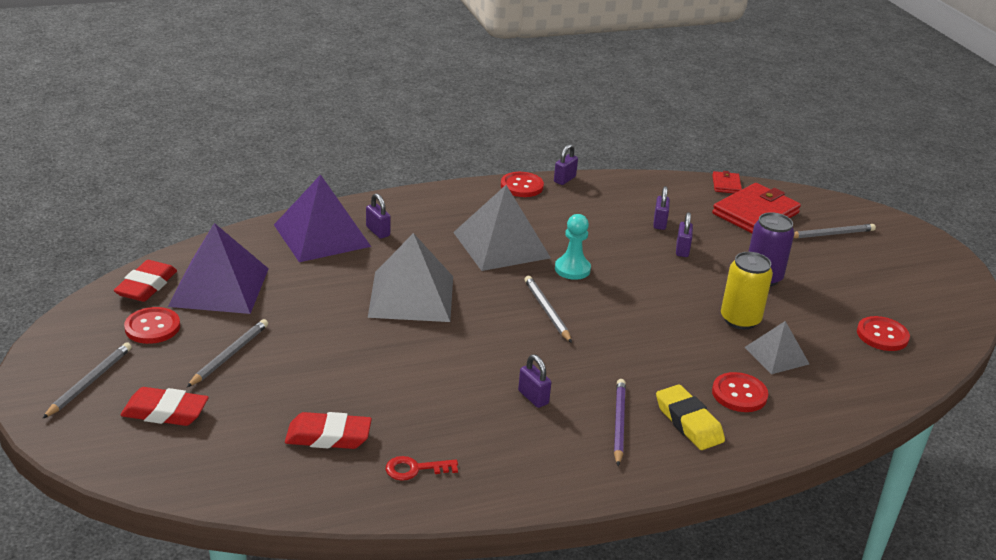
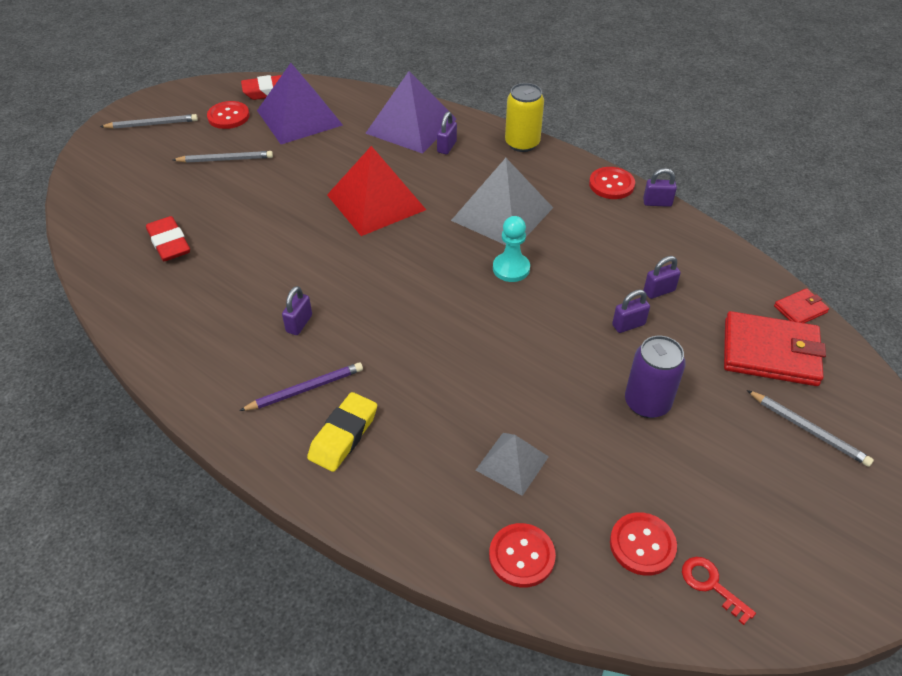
camera: 60 degrees right, 15 degrees up
(165, 412) = (144, 166): red eraser -> none
(411, 296) = (376, 202): grey pyramid -> red pyramid
(415, 469) = (162, 300): red key -> red key (711, 585)
(547, 311) = (430, 280): grey pencil -> none
(739, 394) = (419, 456): red button -> red button (521, 556)
(740, 320) = (548, 412): yellow can -> yellow can (522, 143)

